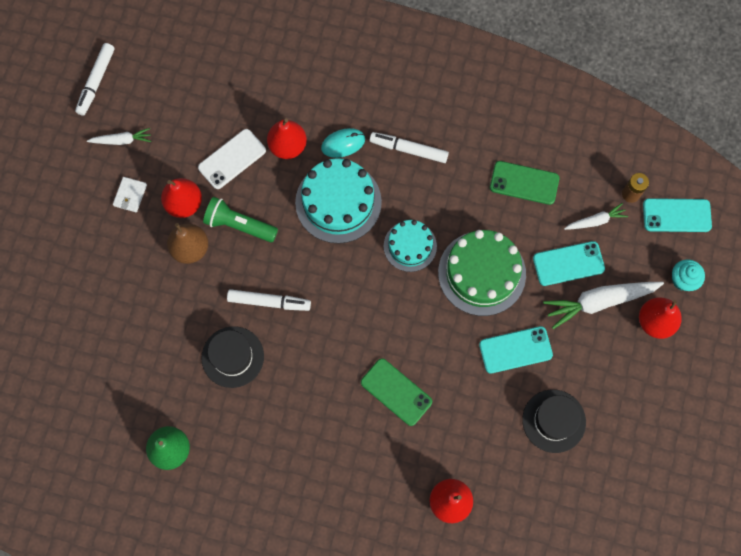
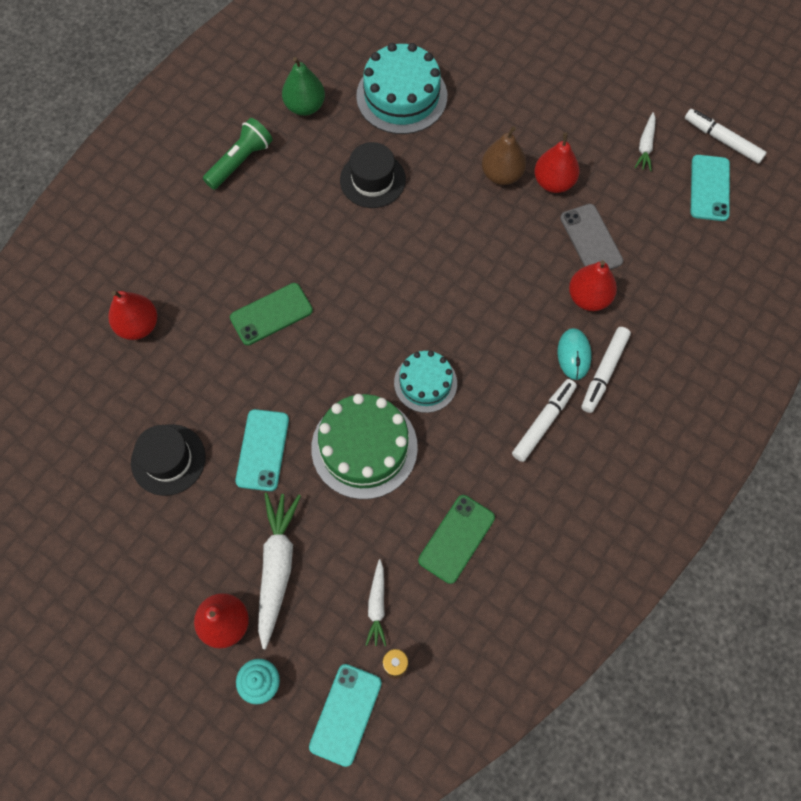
camera: 110 degrees right, 5 degrees down
(130, 195) = (580, 138): white wallet -> none
(232, 159) = (591, 239): white phone -> grey phone
(239, 225) = (511, 224): green flashlight -> green flashlight (240, 161)
(268, 302) = (417, 227): white marker -> white marker (604, 371)
(338, 202) = (504, 327): turquoise cake -> turquoise cake (401, 96)
(568, 263) = (337, 550): turquoise phone -> turquoise phone (709, 188)

